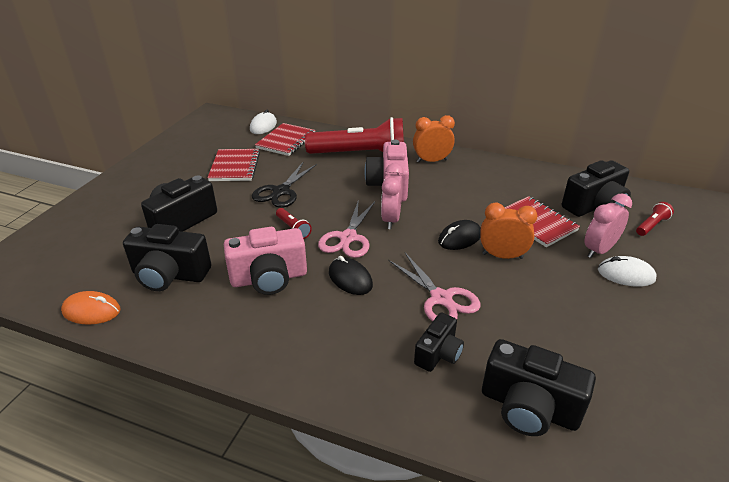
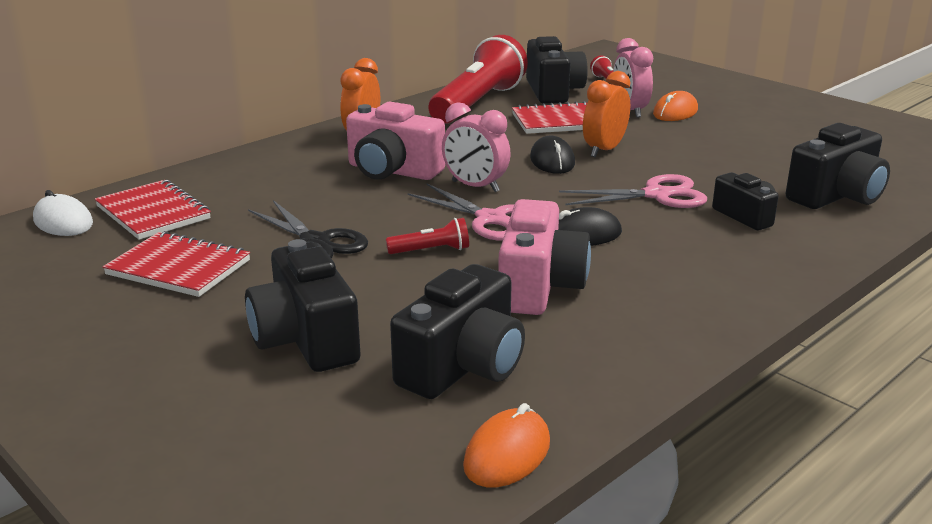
camera: 65 degrees left, 10 degrees down
(360, 154) = (282, 171): red flashlight -> red flashlight (477, 103)
(625, 274) = (675, 112): white mouse -> orange mouse

